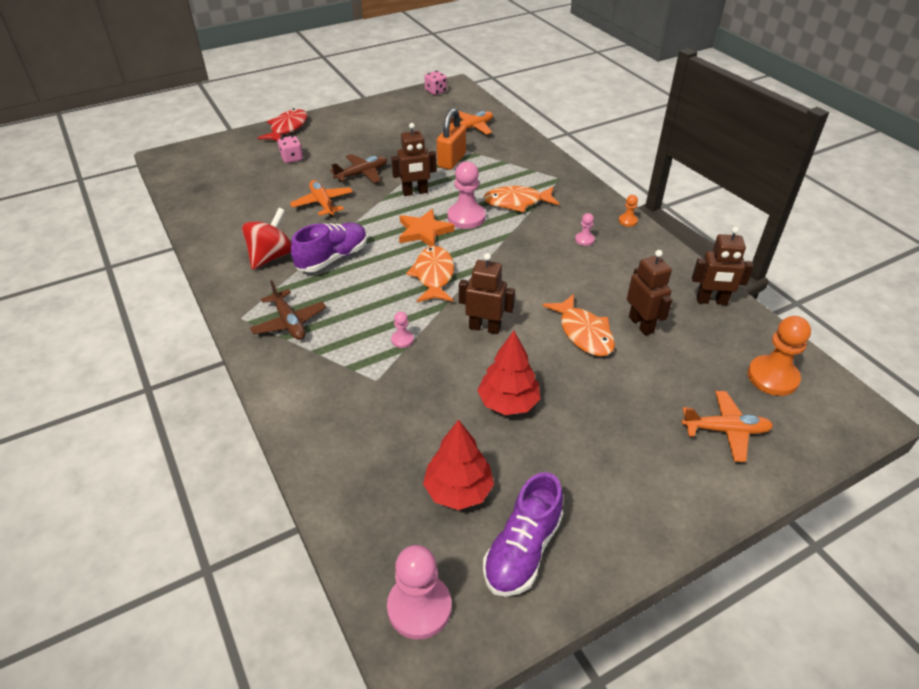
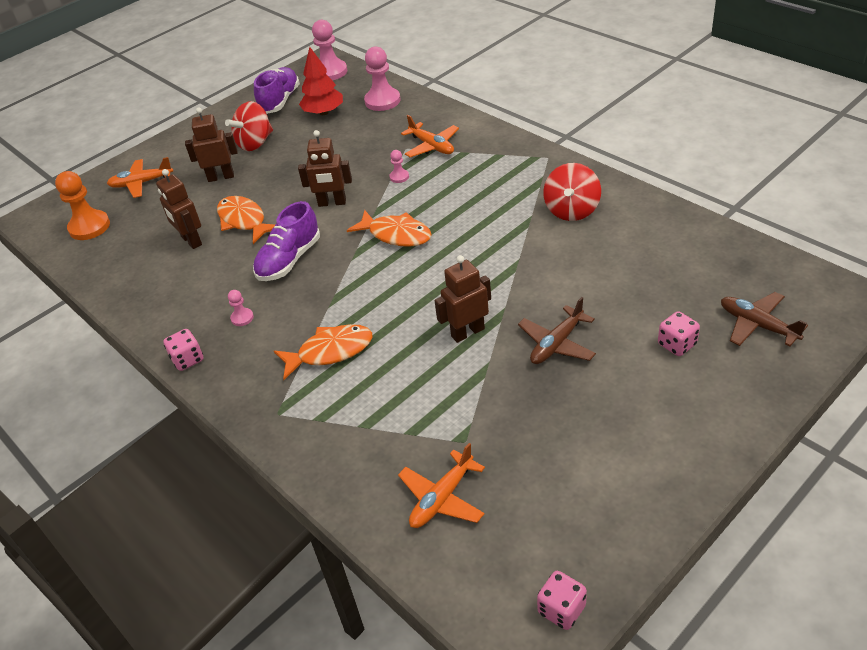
camera: 170 degrees right, 0 degrees up
(287, 128) = (747, 406): red fish -> none
(289, 322) = (503, 164): brown plane -> brown plane (757, 325)
(323, 203) = (571, 284): orange plane -> orange plane (432, 146)
(332, 258) = (508, 225): purple shoe -> purple shoe (289, 260)
(424, 231) = (429, 280): orange star -> none
(433, 276) = (396, 234): orange fish -> orange fish turned 45 degrees counterclockwise
(451, 160) = (444, 406): orange padlock -> none
(466, 217) = (387, 312): pink pawn -> pink pawn (382, 101)
(508, 402) = (301, 160): red tree -> none
(568, 456) = (255, 143): none -> red spinning top
(627, 221) = (188, 359): orange pawn -> pink dice
(711, 301) = (117, 280): brown robot -> brown robot (221, 177)

